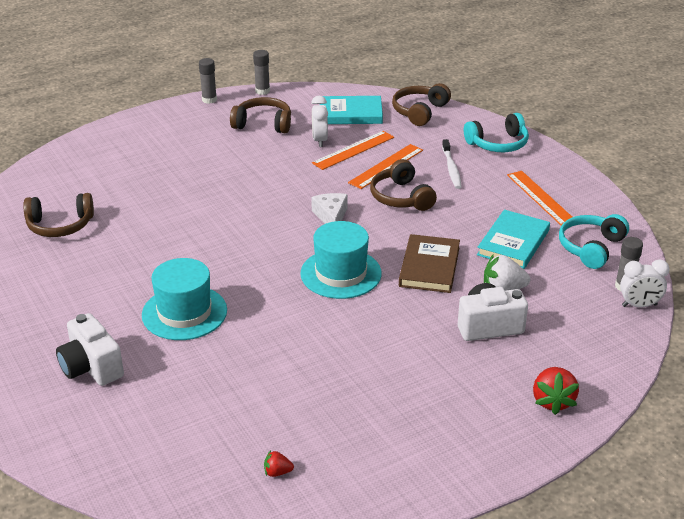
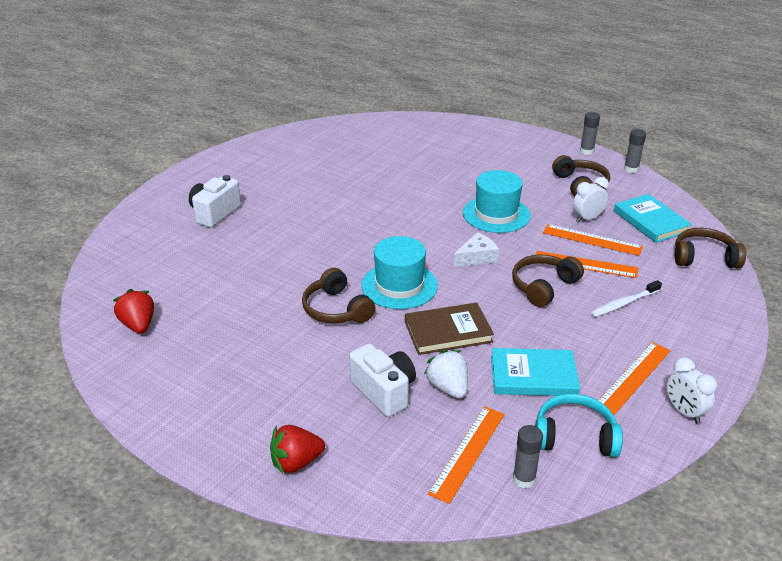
camera: 65 degrees right, 0 degrees up
(60, 225) = (361, 150): brown headphones -> brown headphones (336, 309)
(184, 313) = (297, 229): turquoise hat -> turquoise hat (496, 214)
(277, 472) = (138, 325): red strawberry -> red strawberry, size x1.89
(498, 144) = (705, 322): turquoise headphones -> none
(584, 304) = (467, 452): none -> orange ruler
(639, 305) = (497, 499): white clock -> white clock (684, 412)

